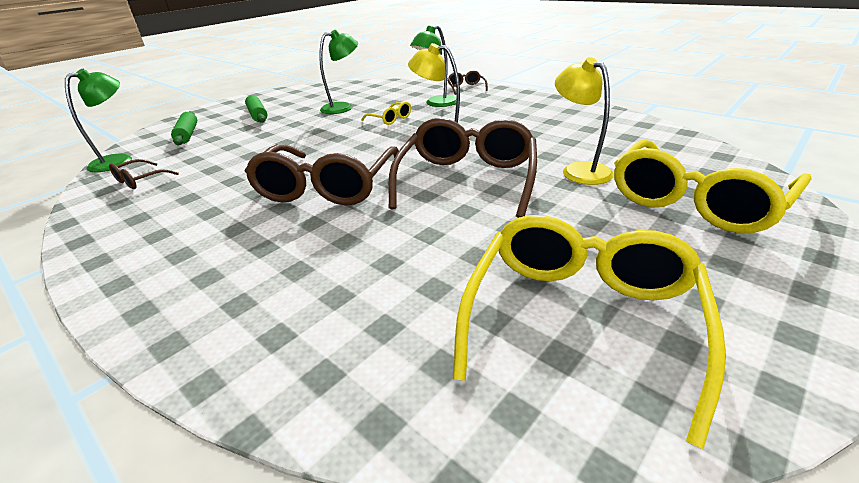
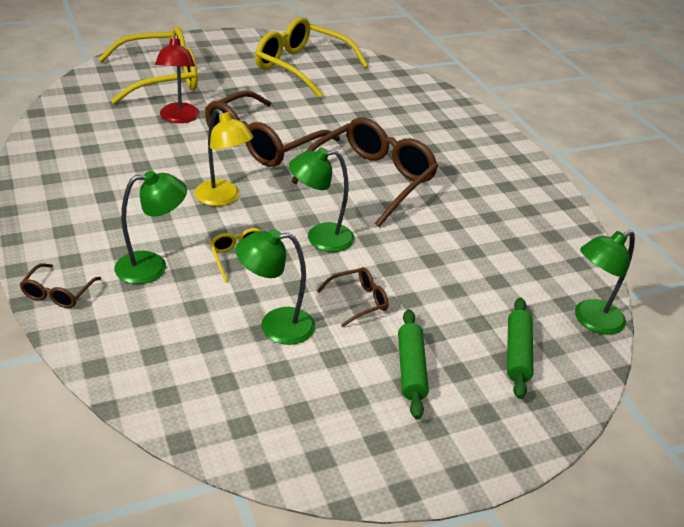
camera: 160 degrees left, 5 degrees up
(140, 180) = (546, 264): brown glasses -> brown glasses (358, 301)
(346, 140) = (320, 238): none -> green lamp
(579, 170) = (179, 118): yellow lamp -> red lamp
(580, 320) = (302, 67): yellow glasses -> yellow glasses turned 75 degrees clockwise

